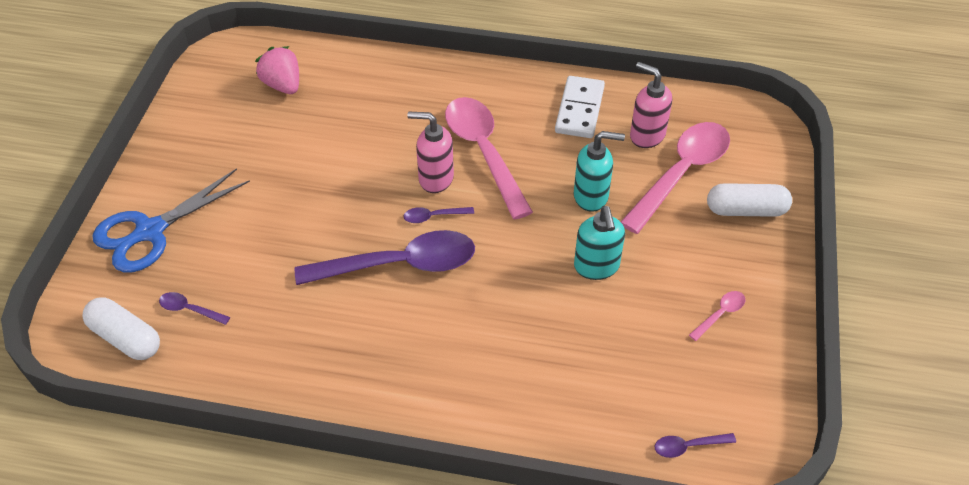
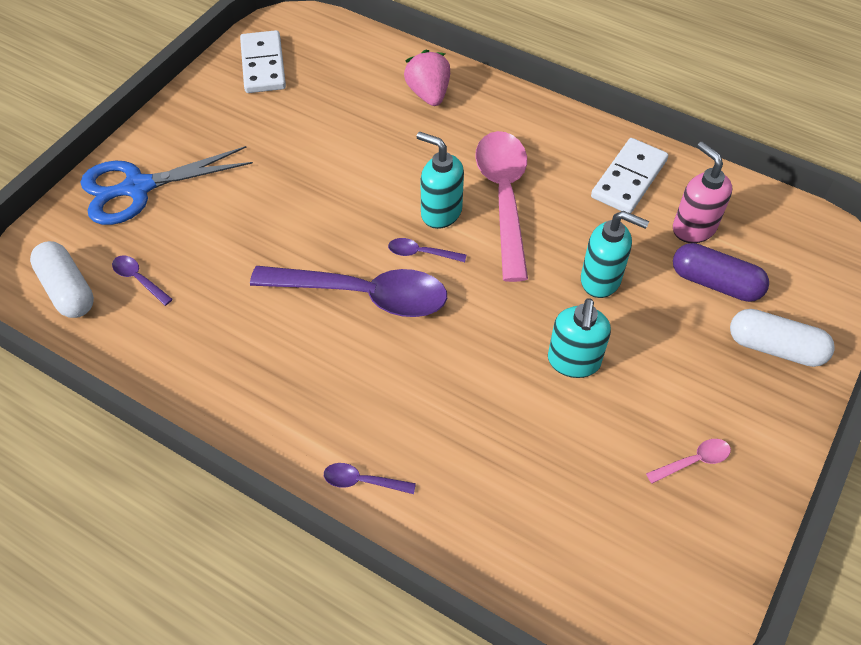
camera: 20 degrees right, 5 degrees up
(218, 94) = (263, 65): none -> white domino
(283, 85) = (329, 72): pink strawberry -> pink strawberry (428, 94)
(435, 179) = (440, 212): pink soap dispenser -> turquoise soap dispenser
(681, 173) = (715, 283): pink spoon -> purple capsule
(688, 446) = (591, 605): purple spoon -> purple spoon (362, 481)

